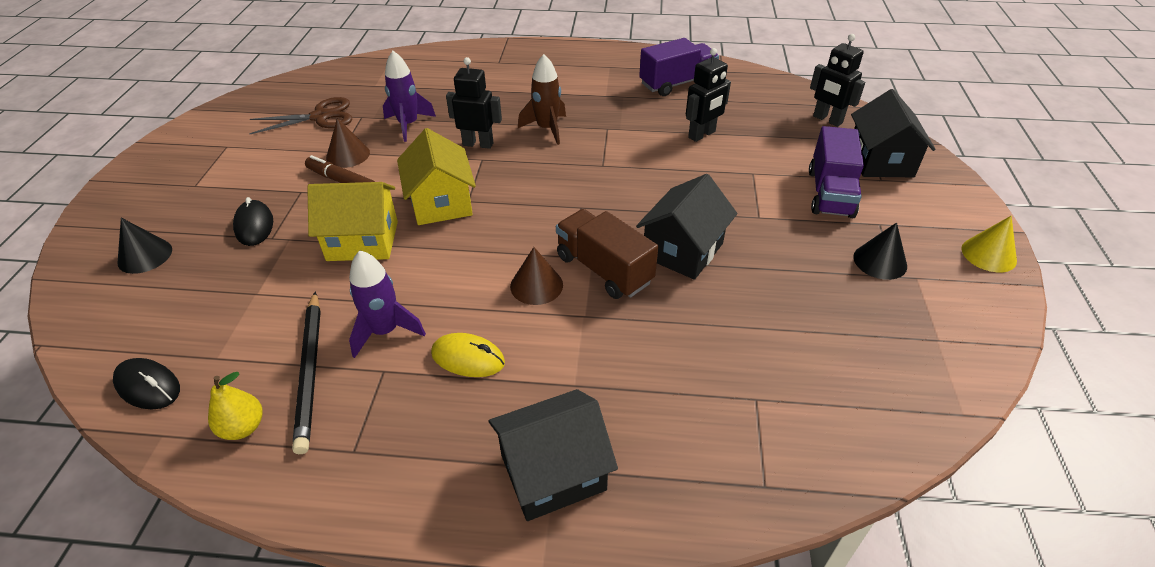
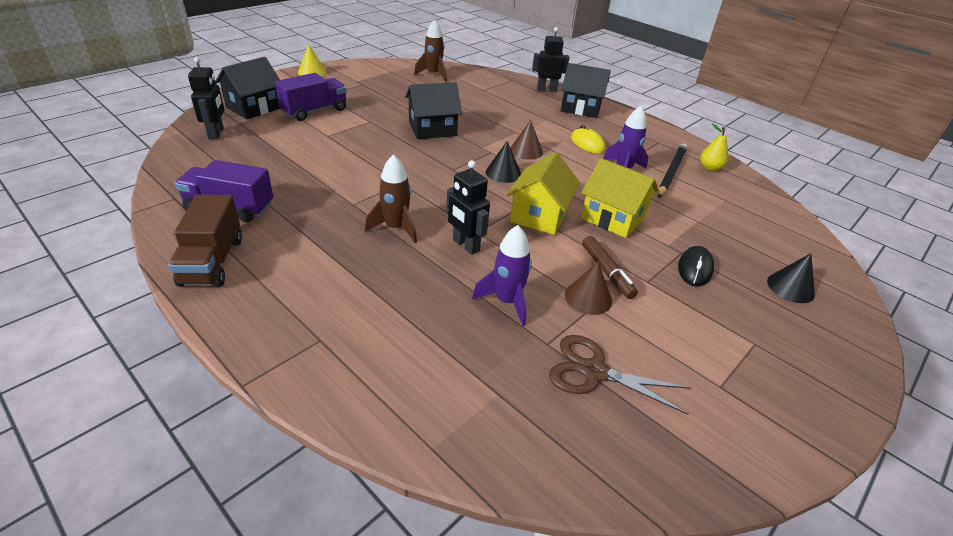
camera: 145 degrees left, 5 degrees down
(148, 386) = (765, 204): black mouse -> none
(604, 269) = (483, 140): brown truck -> brown truck (212, 261)
(702, 135) = (305, 166): black robot -> black robot (546, 90)
(880, 261) = (357, 89): black cone -> black cone (503, 173)
(882, 384) = (433, 74): none -> brown rocket

